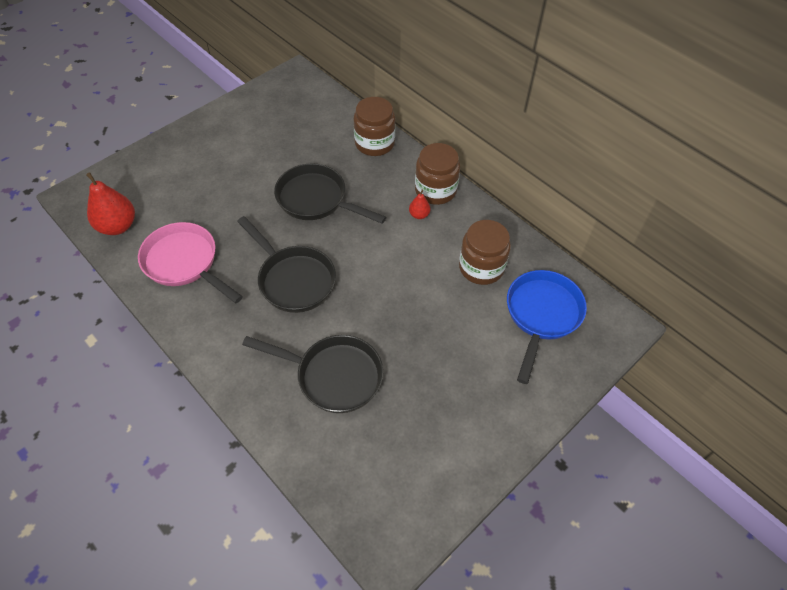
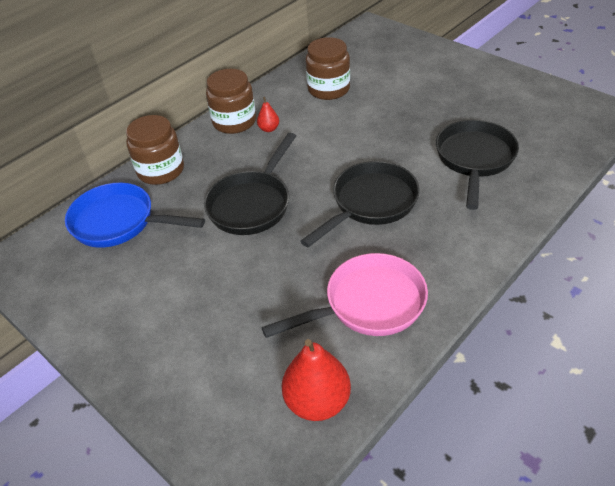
camera: 90 degrees left, 10 degrees down
(184, 263) = (368, 304): pink pan -> pink pan turned 150 degrees counterclockwise
(541, 315) = (372, 58): blue pan -> blue pan (119, 222)

